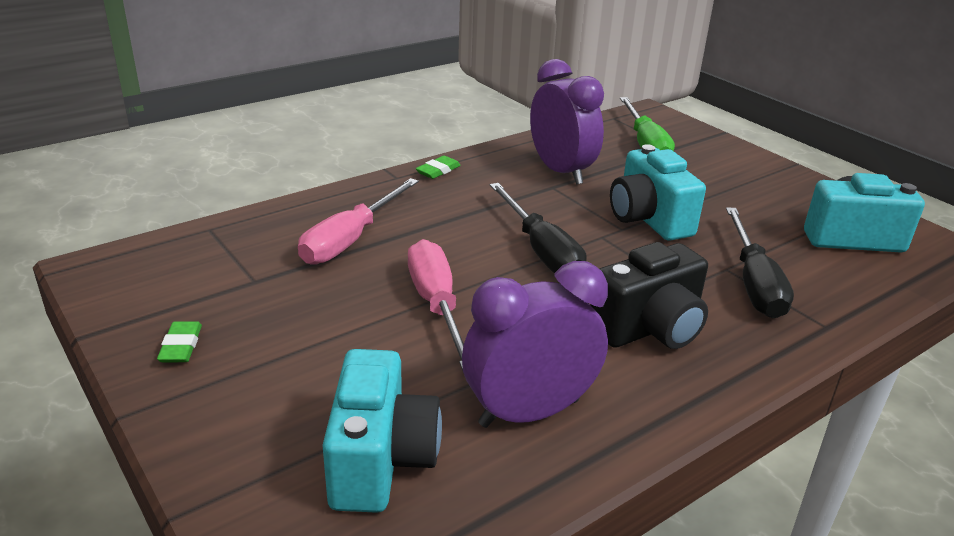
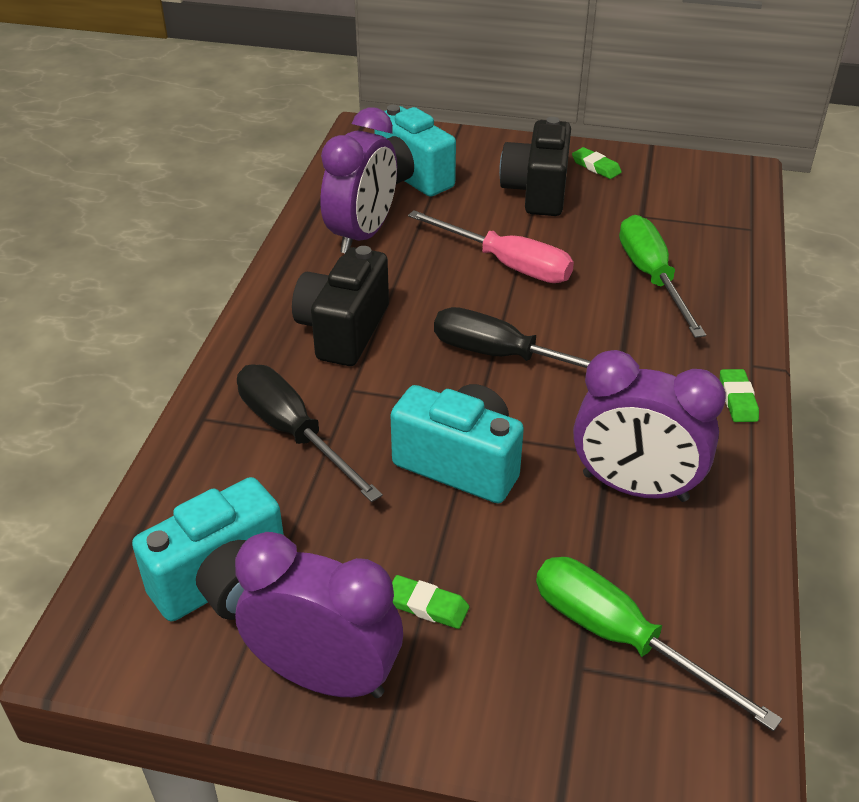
camera: 140 degrees right, 10 degrees up
(287, 354) = (537, 192): none -> black camera
(351, 239) = (652, 278): pink screwdriver -> green screwdriver
(731, 186) = (427, 606): none -> green eraser
(808, 189) = (325, 677): none -> purple clock

